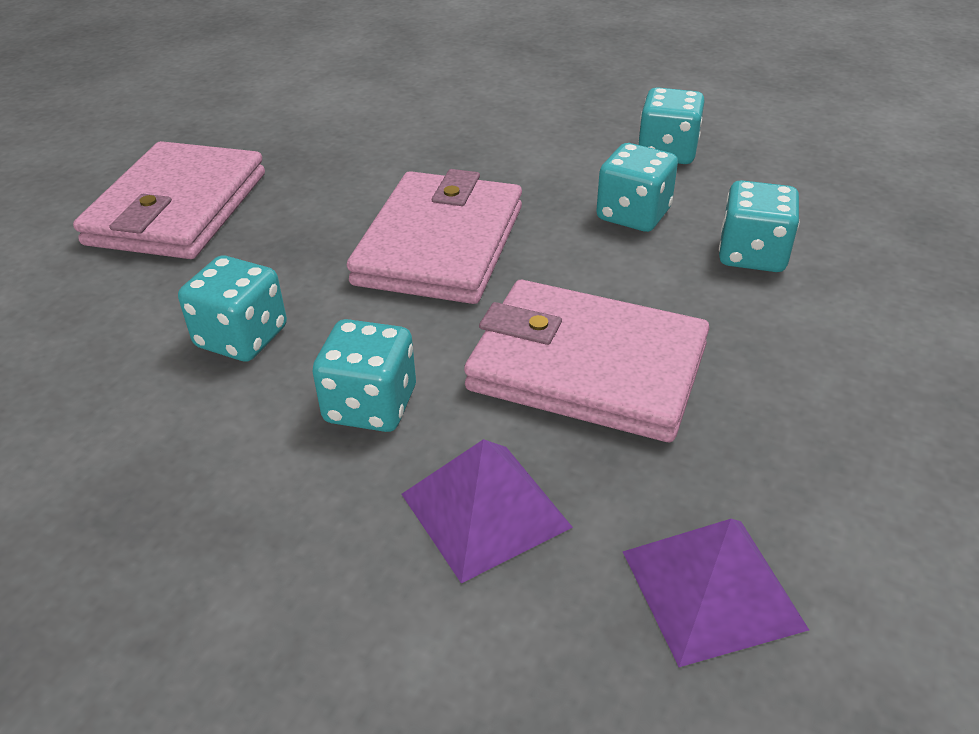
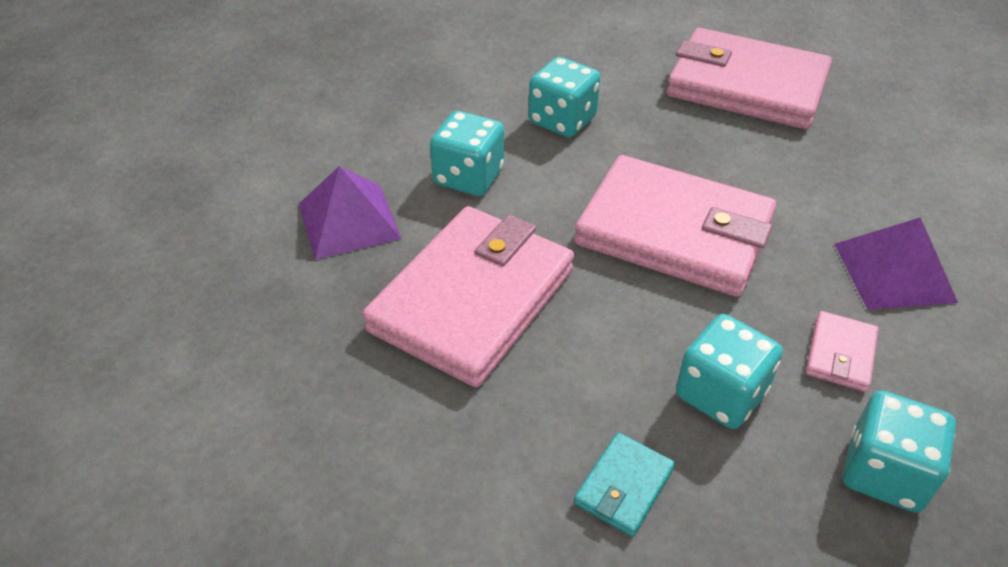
camera: 100 degrees right, 5 degrees up
(564, 165) = (840, 354): none -> pink wallet
(712, 589) = (231, 317): purple pyramid -> purple pyramid (893, 272)
(752, 255) = (624, 486): turquoise dice -> turquoise wallet

